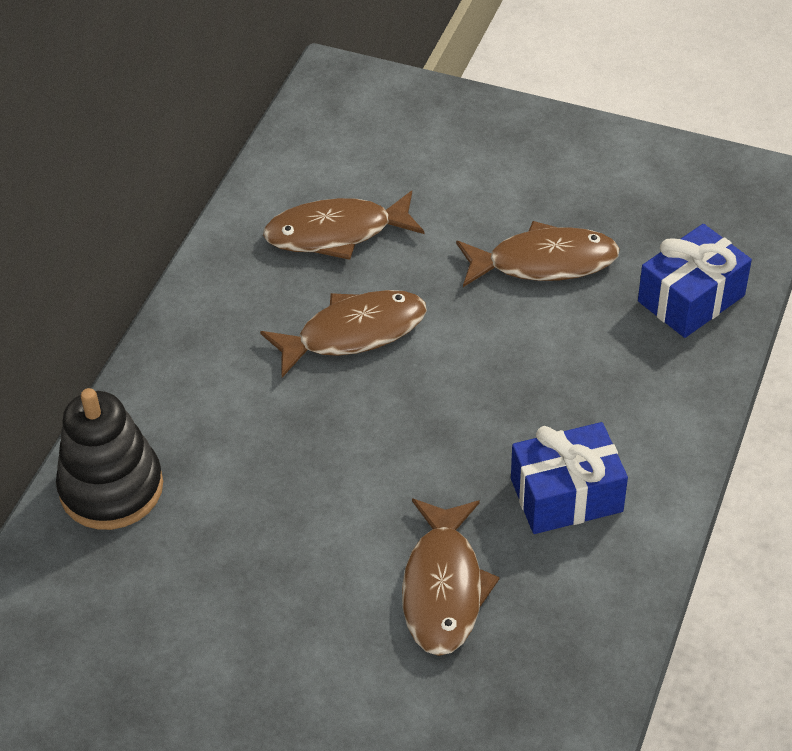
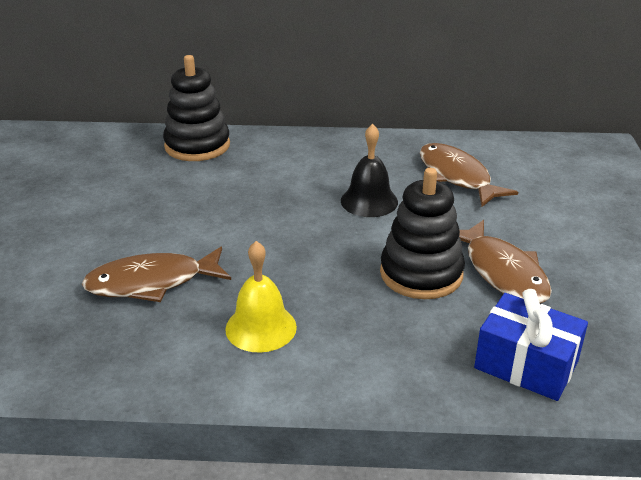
camera: 70 degrees right, 15 degrees down
(354, 333) = (369, 201): brown fish -> black bell
(521, 330) = (421, 274): none -> black stacking toy
(566, 495) = (261, 327): blue gift -> yellow bell

